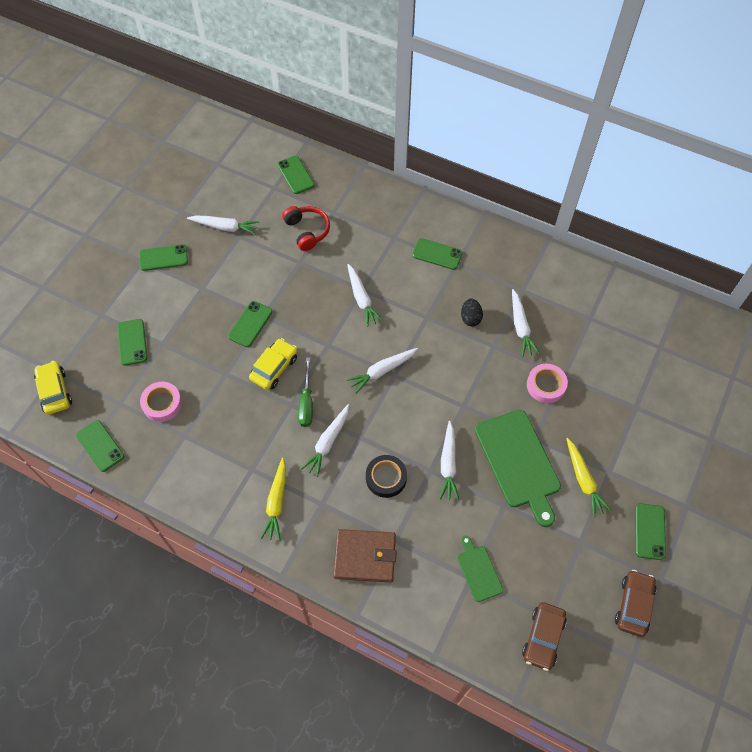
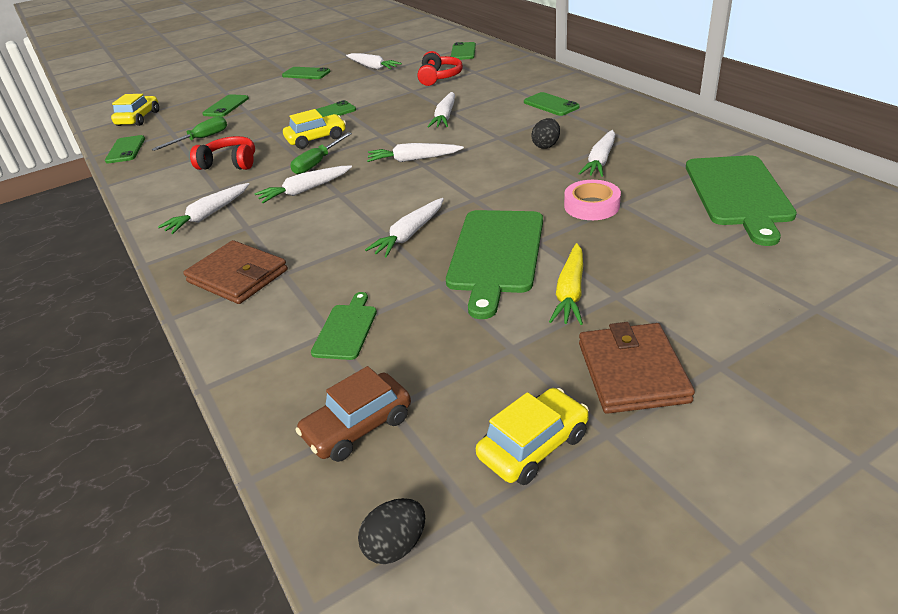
camera: 35 degrees right, 25 degrees down
(162, 404) = (201, 139): pink tape -> green screwdriver
(227, 430) = (229, 163): none -> red headphones
(276, 502) = (208, 215): yellow carrot -> white carrot
(386, 478) = (331, 227): black tape -> none
(612, 694) = (396, 545): none -> black egg
(626, 338) = (738, 193): none -> green cutting board
(633, 605) = (533, 446): brown car -> yellow car
(650, 531) = (632, 372): green phone -> brown wallet

